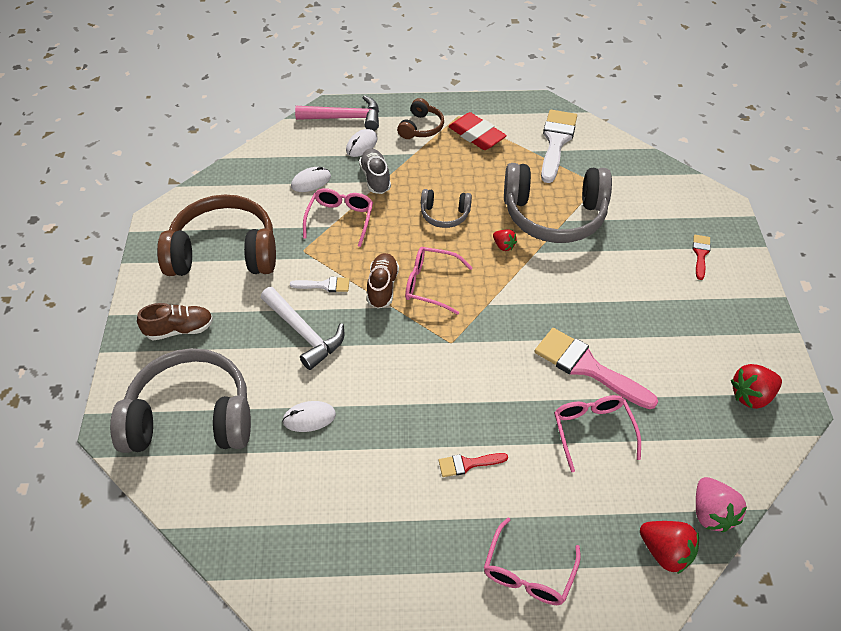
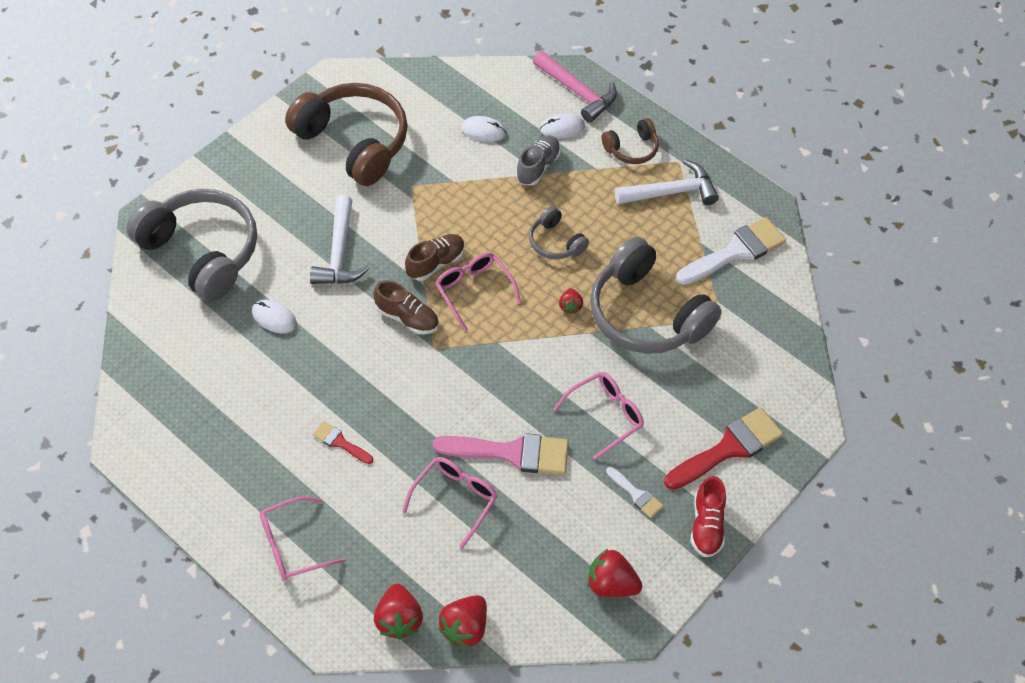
camera: 40 degrees right, 5 degrees up
(180, 329) = (260, 180): brown shoe -> brown shoe (407, 318)
(324, 285) = (395, 227): white brush -> white brush (636, 494)
(340, 219) = (469, 181): pink glasses -> pink glasses (605, 415)
(476, 135) = (671, 192): red eraser -> white hammer
(587, 367) = (511, 453): pink brush -> pink brush turned 105 degrees clockwise
(700, 254) = (728, 448): red brush -> red brush, size x2.00
(711, 513) = (464, 628): pink strawberry -> red strawberry
(750, 309) = (706, 525): none -> red shoe

